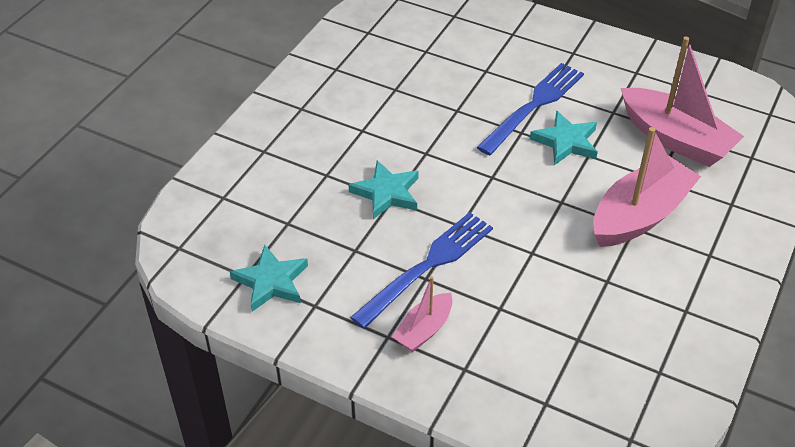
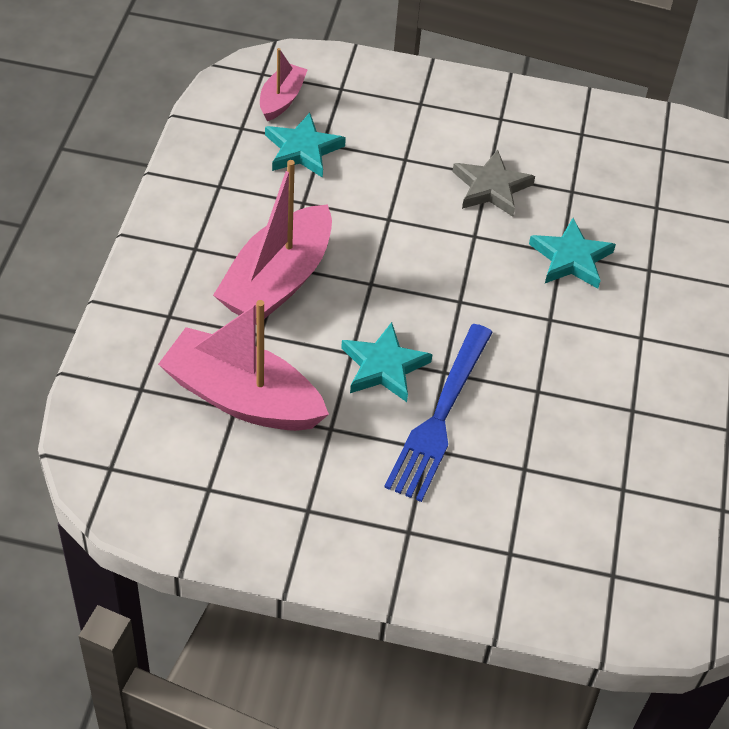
camera: 160 degrees right, 5 degrees up
(271, 282) = (635, 147): turquoise star -> turquoise star (302, 150)
(424, 330) = (470, 128): pink boat -> pink boat (281, 99)
(428, 265) = (491, 187): blue fork -> grey star

